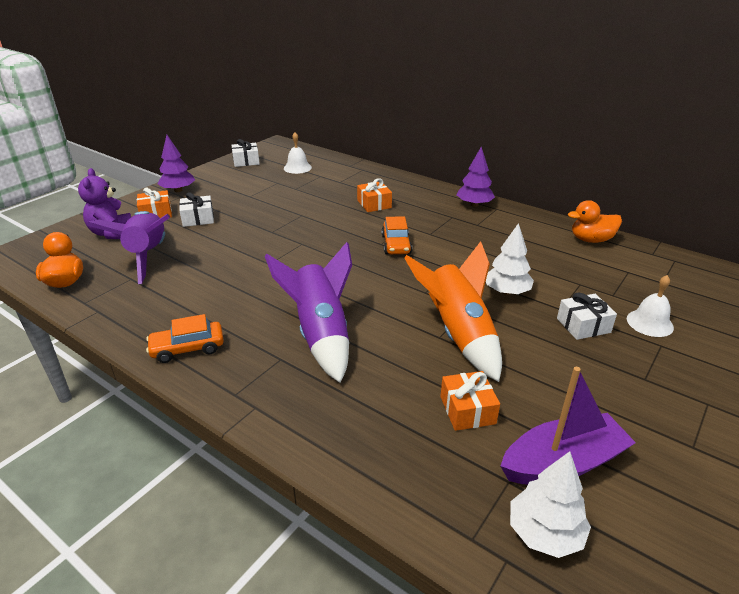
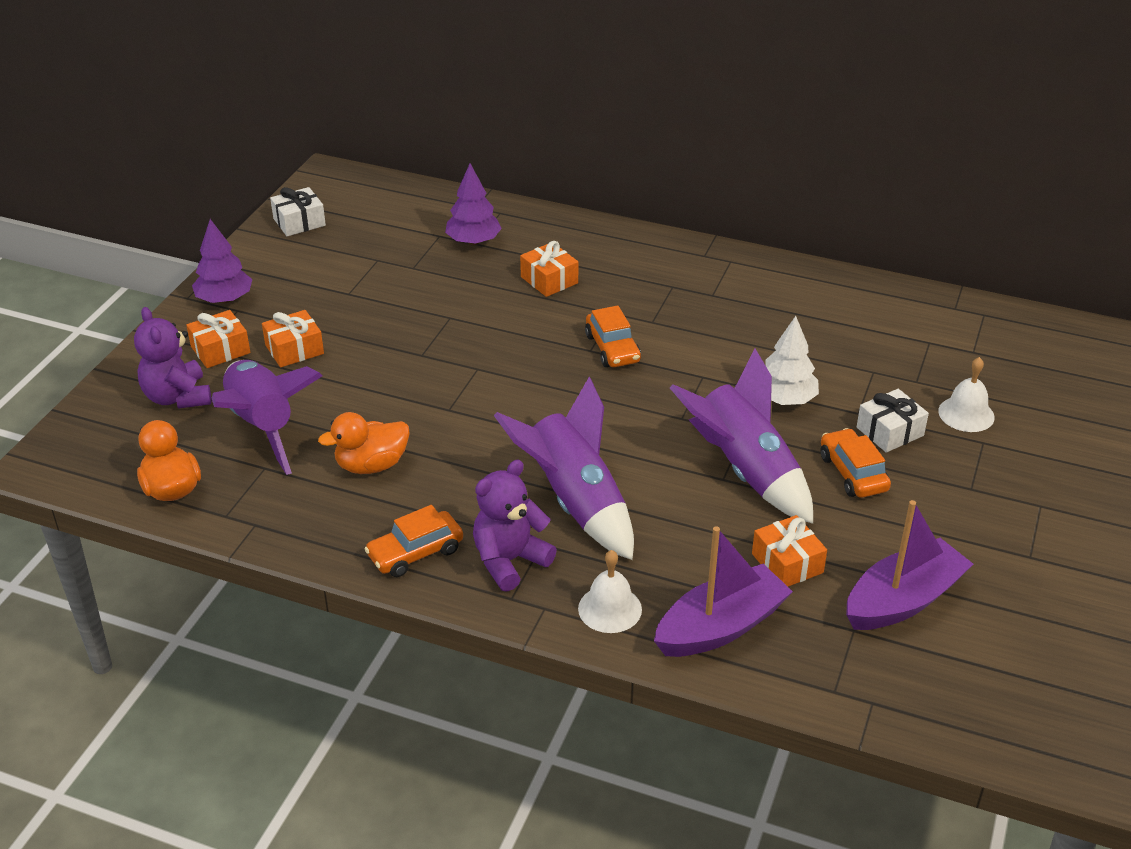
camera: 15 degrees left, 5 degrees up
(198, 219) = (294, 349): white gift -> orange gift
(250, 366) = (509, 561): none -> purple teddy bear
(297, 168) = (393, 223): white bell -> white bell (610, 609)
(390, 453) = (721, 627): none -> purple boat
(458, 334) = (745, 470): orange rocket -> purple rocket
(474, 204) = (696, 258): purple tree -> purple tree (473, 241)
(544, 533) = (901, 671): white tree -> none
(545, 350) = (853, 473): none -> orange car
(591, 240) = (872, 297): orange duck -> orange duck (371, 465)

